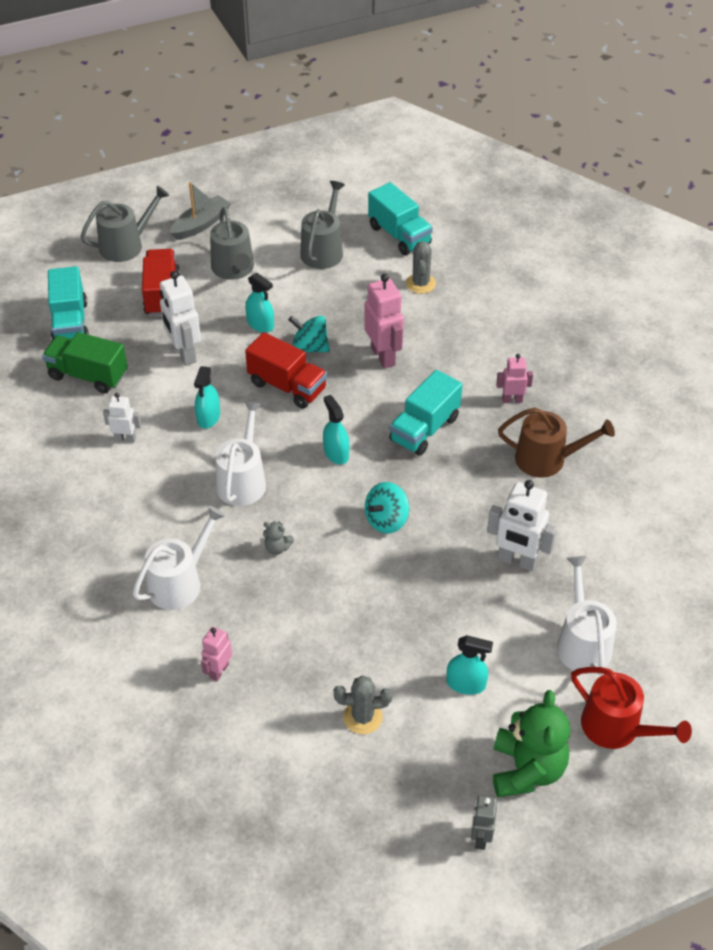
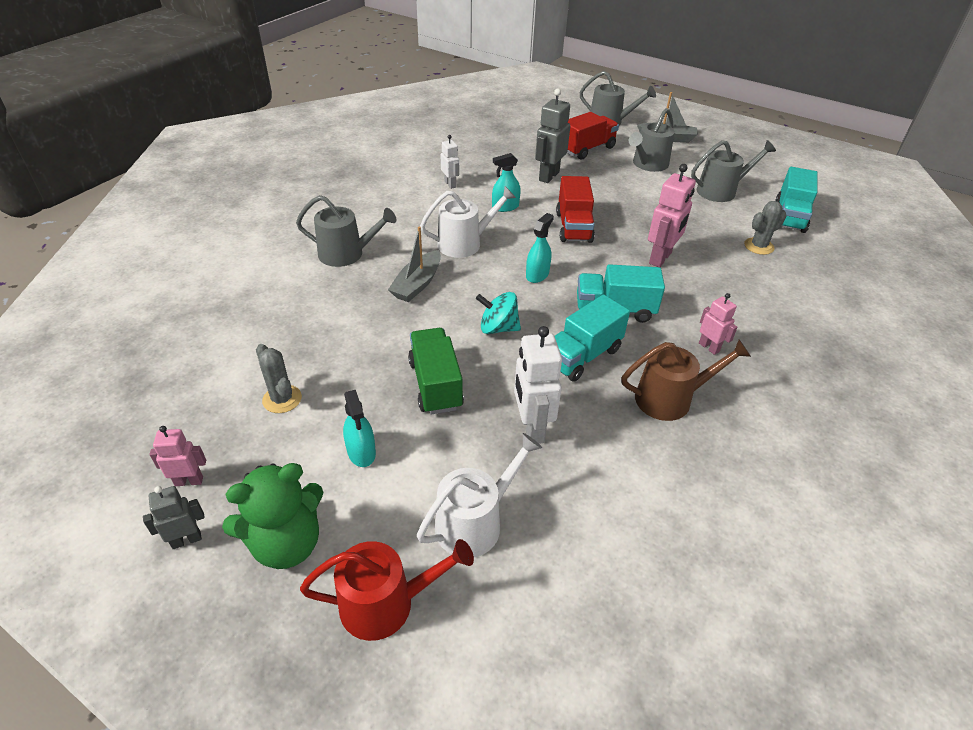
camera: 55 degrees right, 5 degrees down
(70, 323) = (521, 129): turquoise truck -> turquoise truck (582, 356)
(88, 375) = (487, 151): green truck -> green truck (435, 384)
(179, 583) = (346, 254): white watering can -> grey watering can
(184, 354) = (548, 176): white robot -> grey robot
(219, 671) = (279, 303): pink robot -> pink robot (189, 481)
(260, 324) = (615, 194): turquoise spray bottle -> none
(277, 548) = (417, 284): grey teddy bear -> grey boat
(310, 347) = (622, 222): turquoise spinning top -> none
(547, 459) = (670, 399): brown watering can -> brown watering can turned 75 degrees counterclockwise
(617, 728) = (386, 603): red watering can -> red watering can turned 105 degrees counterclockwise

